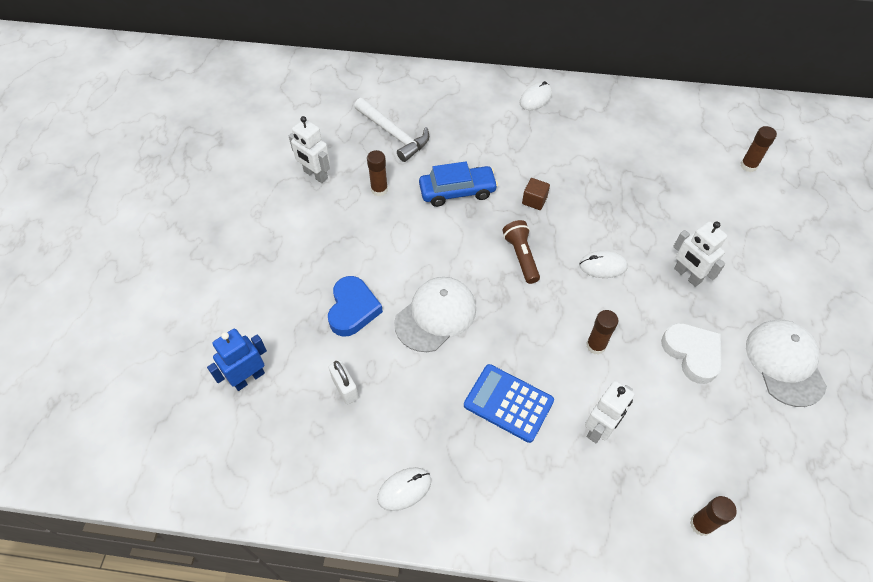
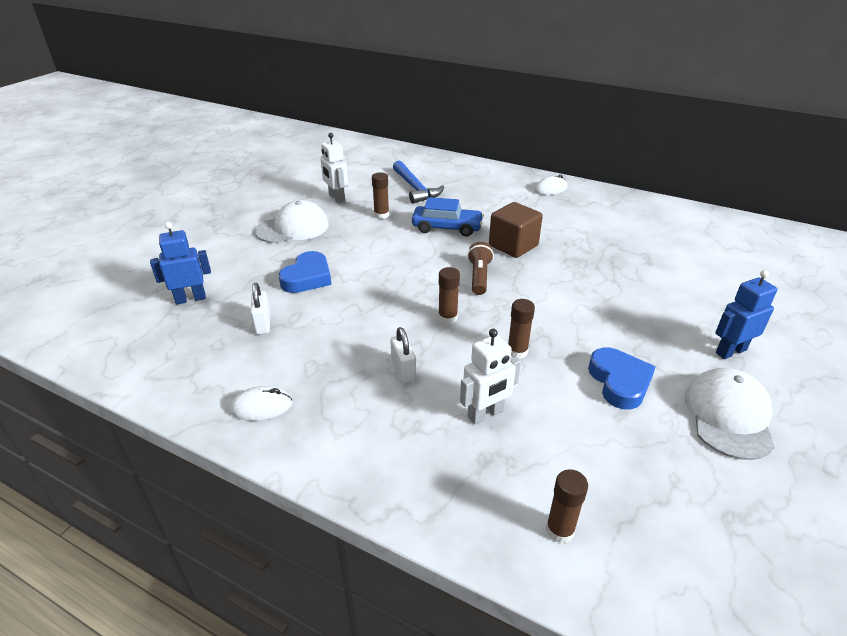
camera: 20 degrees right, 20 degrees down
(393, 134) = (415, 188): white hammer -> blue hammer
(436, 315) = (376, 297): white cap -> white cap (293, 228)
(508, 403) = (403, 371): blue calculator -> white padlock
(534, 200) = (513, 245): brown cube -> brown cube, size x1.89
(602, 266) = (555, 299): white mouse -> none
(687, 275) = (642, 323): white robot -> none
(692, 353) = (619, 382): white heart -> blue heart
(748, 166) = (744, 263): brown glue stick -> brown glue stick (447, 318)
(767, 287) = (730, 351): none -> blue robot

